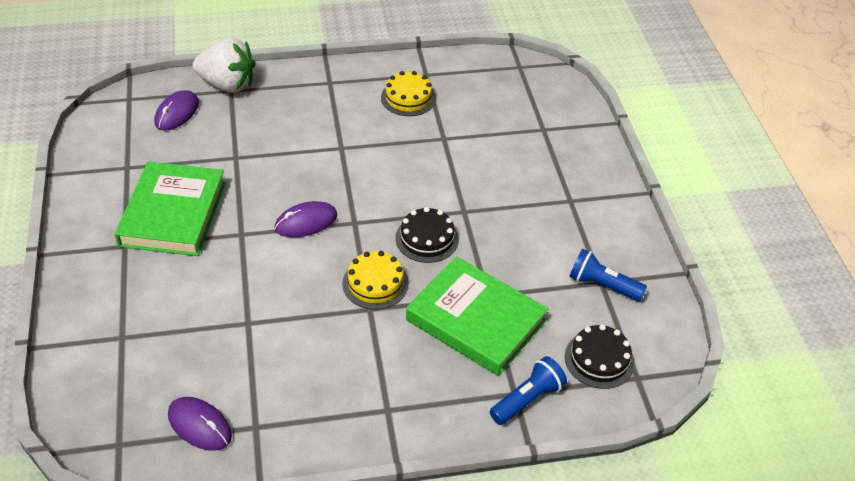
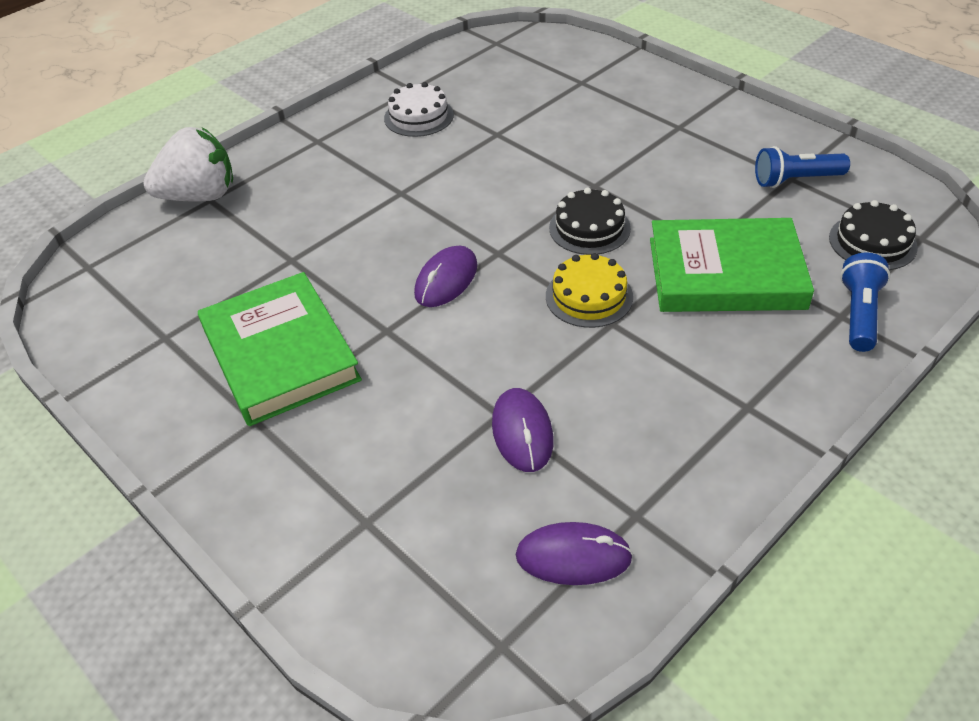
camera: 30 degrees left, 0 degrees up
(177, 113) = (167, 251): purple mouse -> purple mouse (522, 432)
(408, 98) = (419, 116): yellow cake -> white cake

